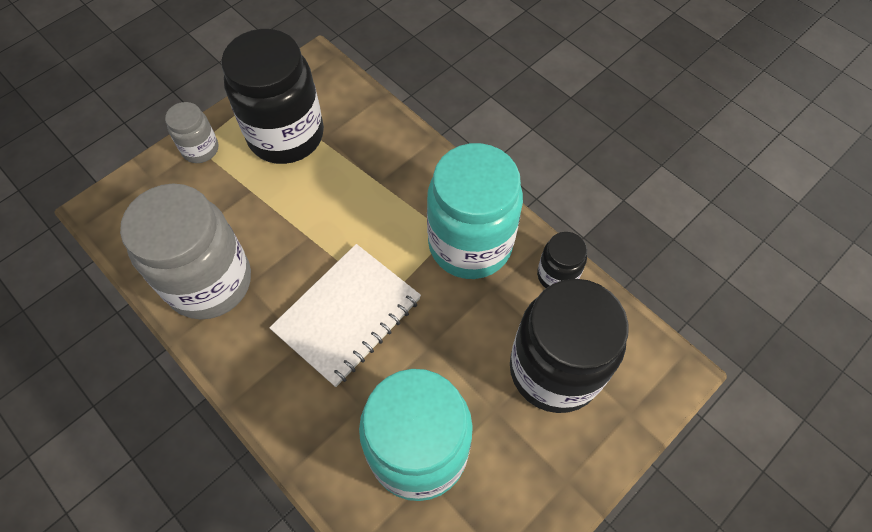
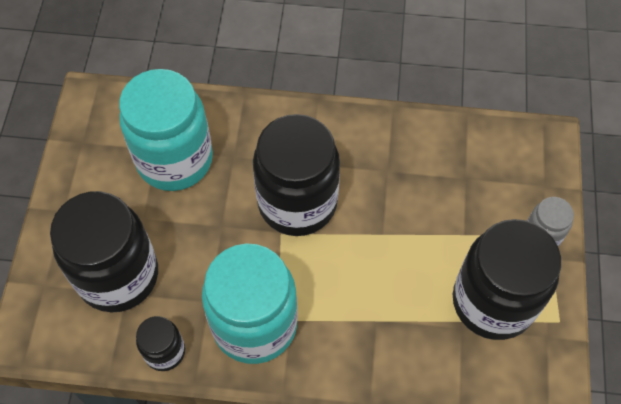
camera: 140 degrees right, 0 degrees up
(209, 282) = (413, 153): grey jar -> none
(347, 315) = (297, 203): white notebook -> black jar

